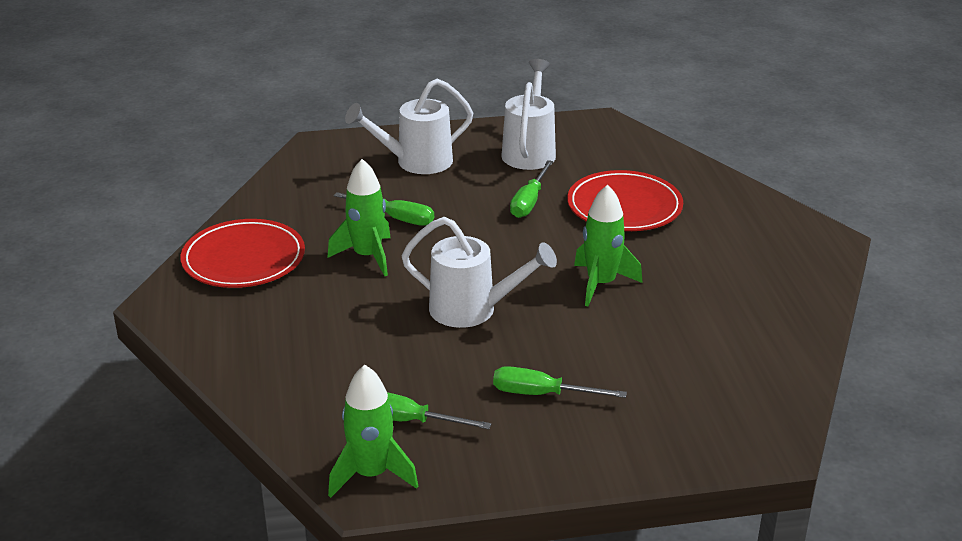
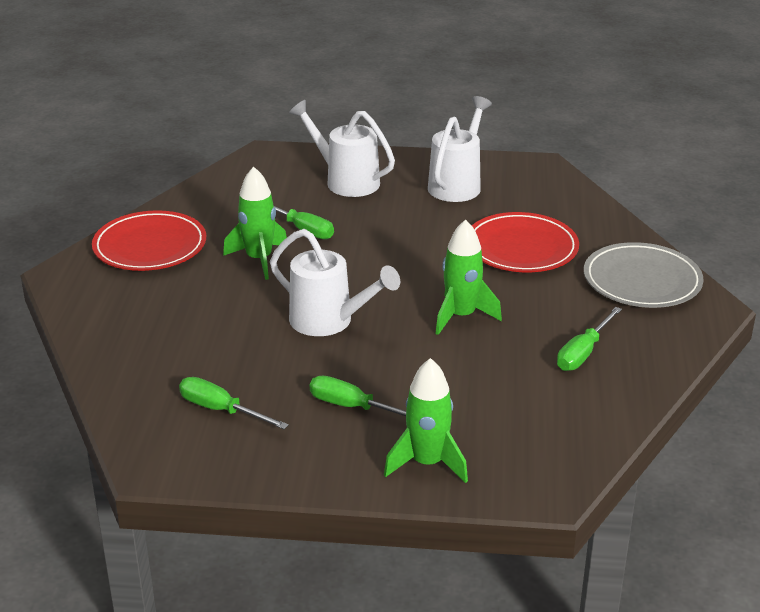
camera: 15 degrees right, 0 degrees up
(371, 474) = (166, 451): green rocket -> green rocket (427, 463)
(416, 162) = (346, 181): white watering can -> white watering can turned 45 degrees clockwise
(529, 202) = (432, 231): green screwdriver -> green screwdriver (583, 353)
(754, 222) = (642, 281): none -> grey plate

